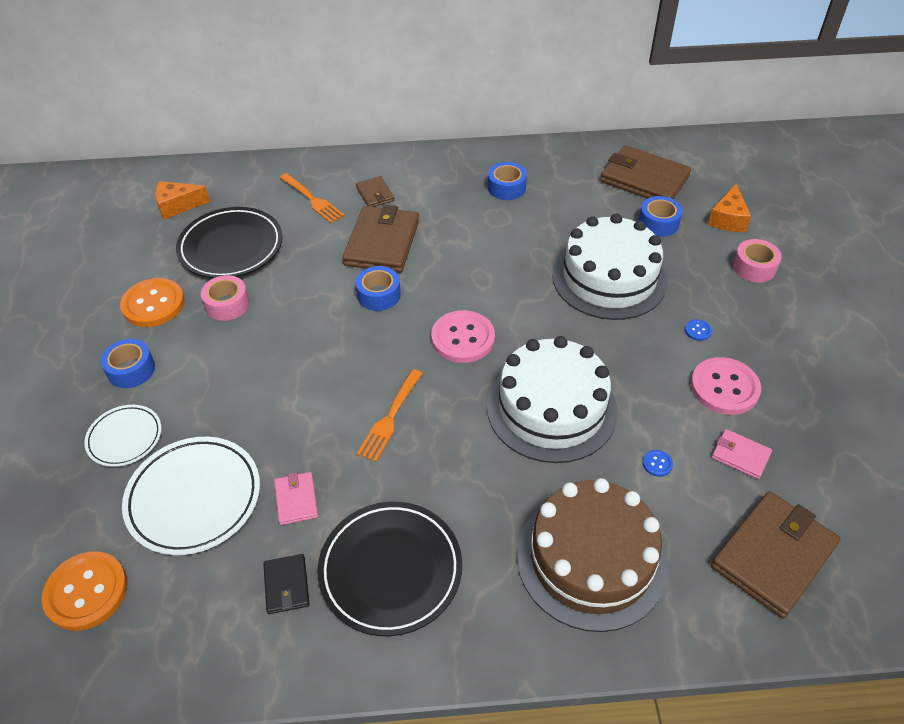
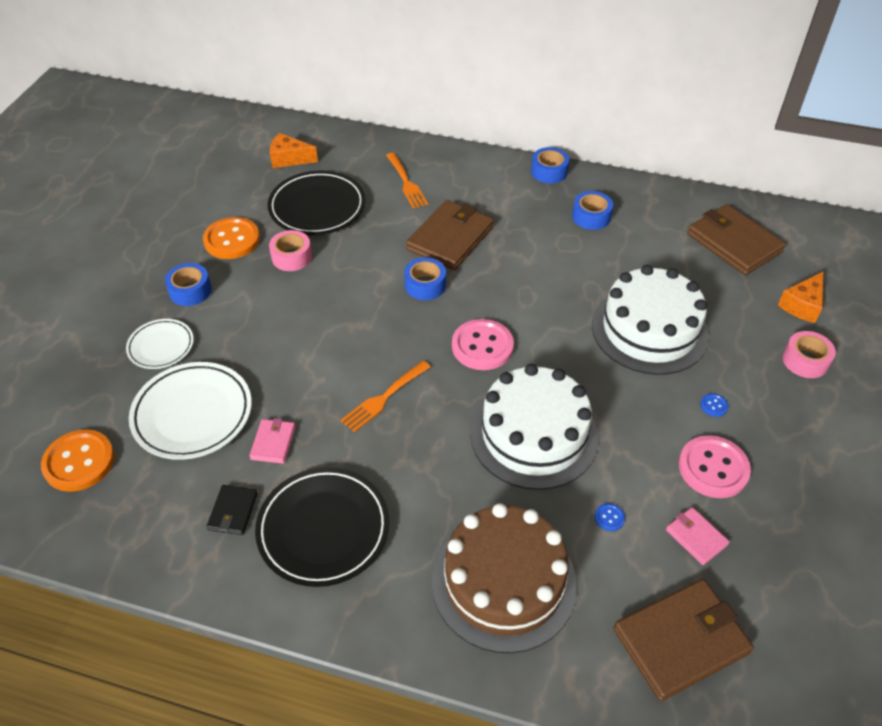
camera: 20 degrees right, 0 degrees up
(375, 194) = (464, 192): brown wallet -> none
(658, 223) = (726, 290): blue tape -> blue tape (549, 172)

